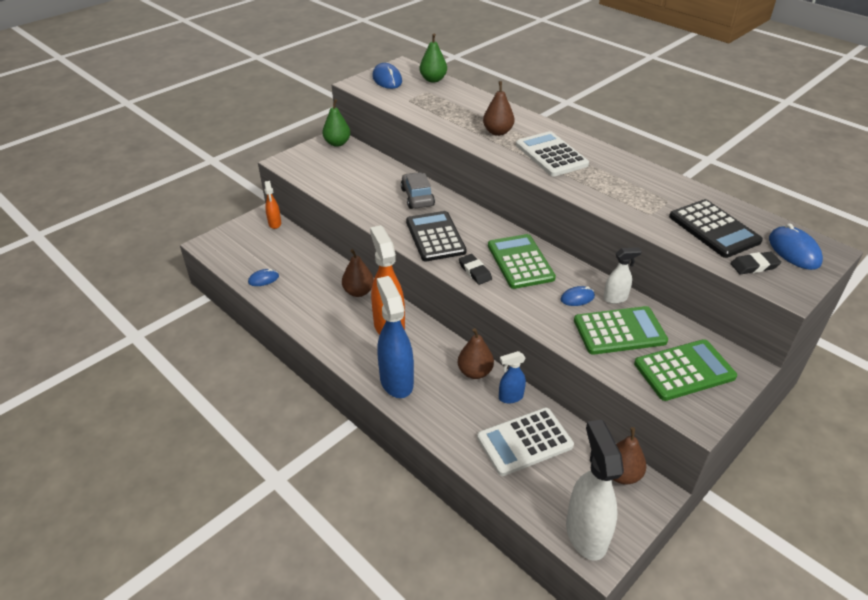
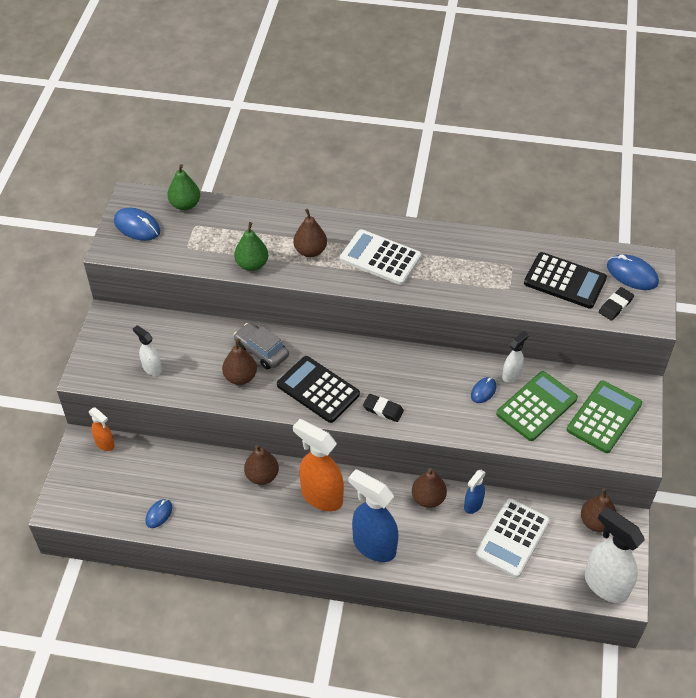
camera: 35 degrees left, 10 degrees up
(330, 175) = (152, 368): none -> white spray bottle
(337, 143) = (117, 321): green pear -> green pear (252, 264)
(385, 205) = (240, 377): none -> brown pear
(520, 262) = (411, 378): green calculator -> none

